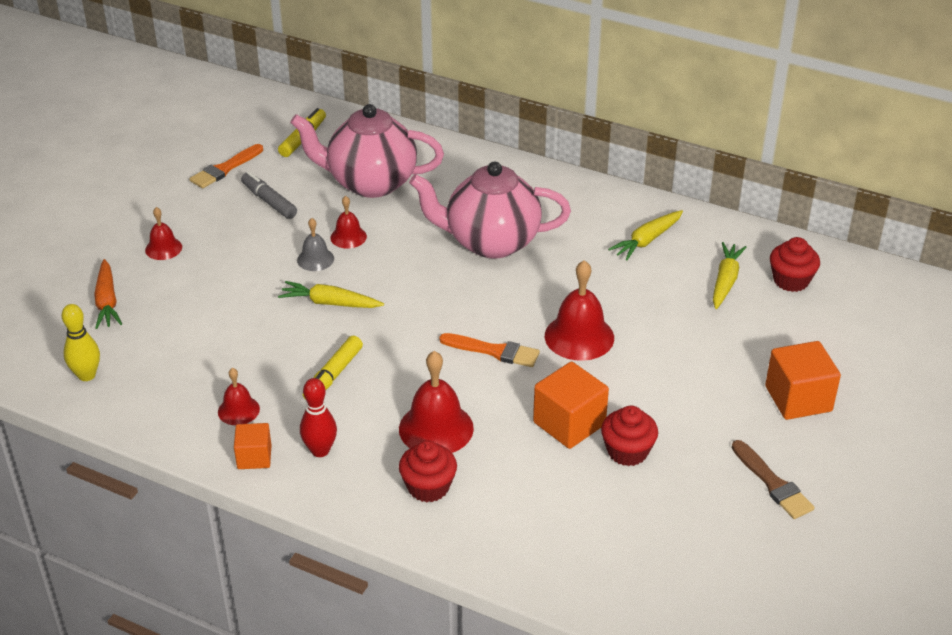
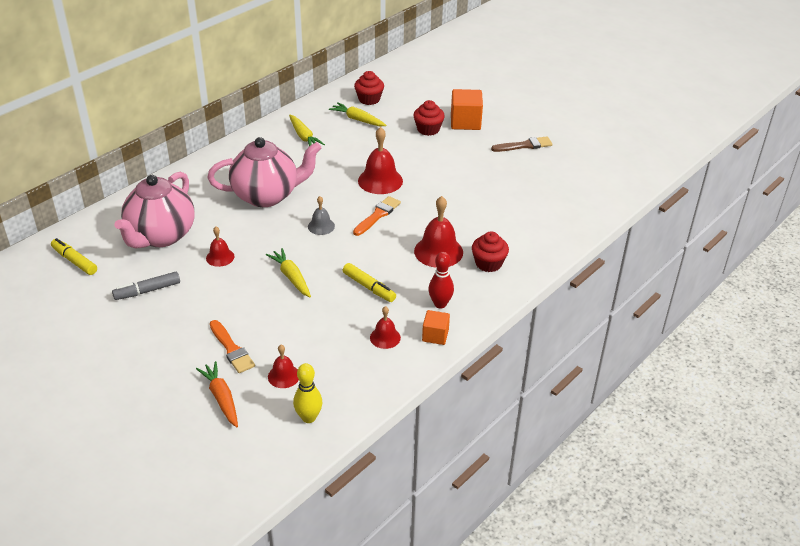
camera: 75 degrees left, 0 degrees up
(107, 301) = (221, 398): orange carrot -> orange carrot turned 120 degrees counterclockwise
(163, 248) = (170, 357): red bell -> red bell (283, 376)
(225, 169) = (83, 310): orange brush -> orange brush (232, 349)
(315, 259) = (236, 277): grey bell -> grey bell (321, 226)
(330, 303) = (291, 277): yellow carrot -> yellow carrot turned 120 degrees clockwise
(490, 242) = (267, 196): pink teapot -> pink teapot turned 120 degrees counterclockwise
(569, 423) = (454, 200): orange cube -> none
(627, 451) = (485, 185): red cupcake -> red cupcake (428, 129)

